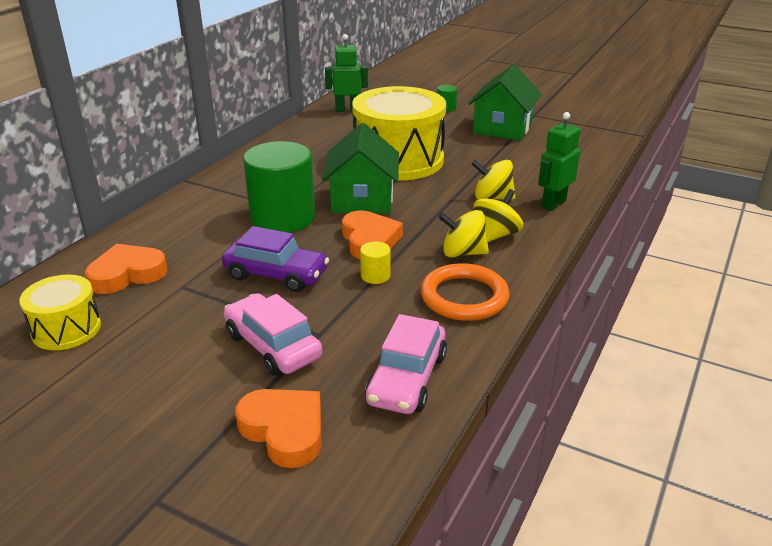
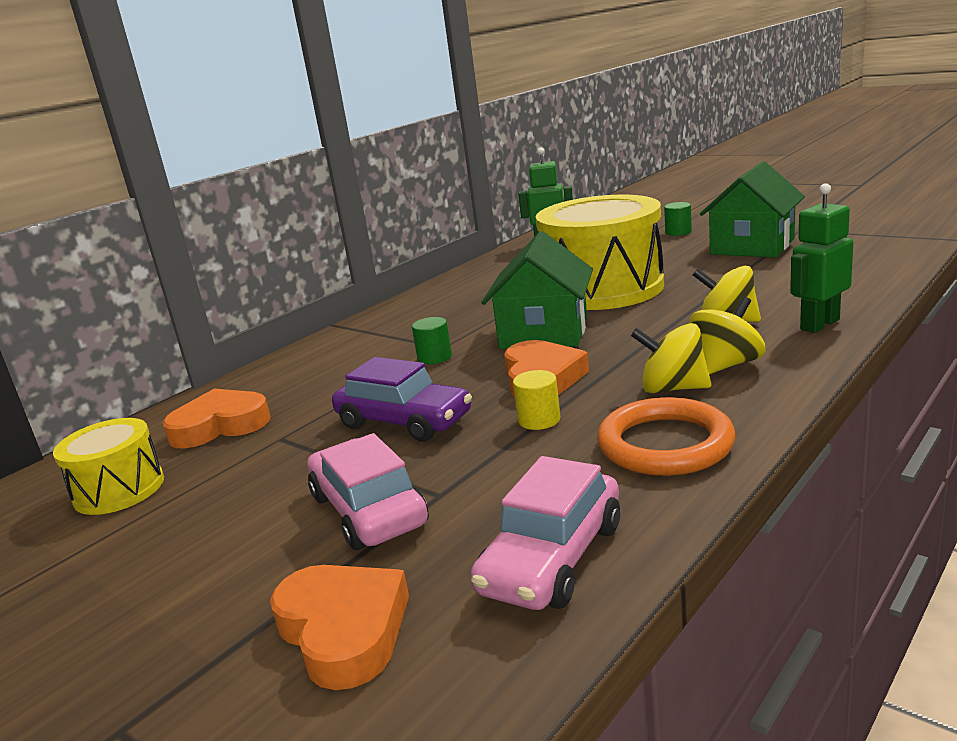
camera: 15 degrees right, 10 degrees down
(283, 218) = (434, 357): green cylinder -> green cylinder, size x0.41

